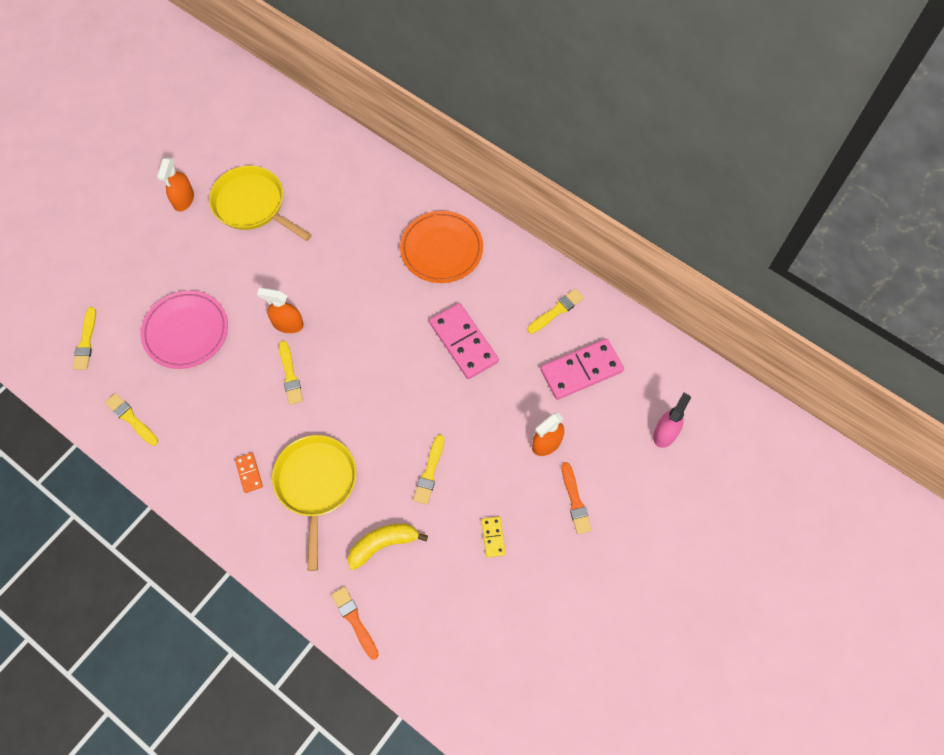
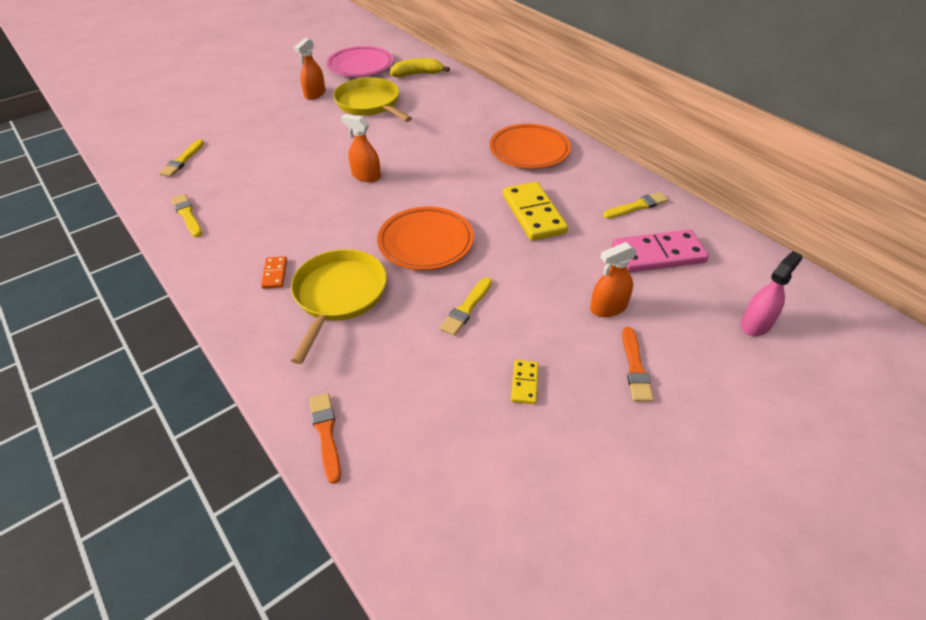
camera: 15 degrees right, 20 degrees down
(186, 332) = (272, 167): pink plate -> pink plate (360, 65)
(290, 375) = (352, 210): yellow brush -> none
(373, 402) = (426, 242): none -> orange plate
(383, 544) = (390, 363): yellow banana -> yellow banana (417, 74)
(464, 342) = (534, 214): pink domino -> yellow domino

